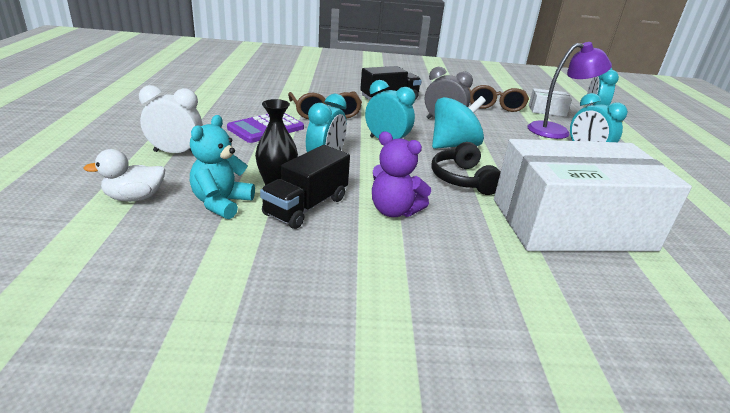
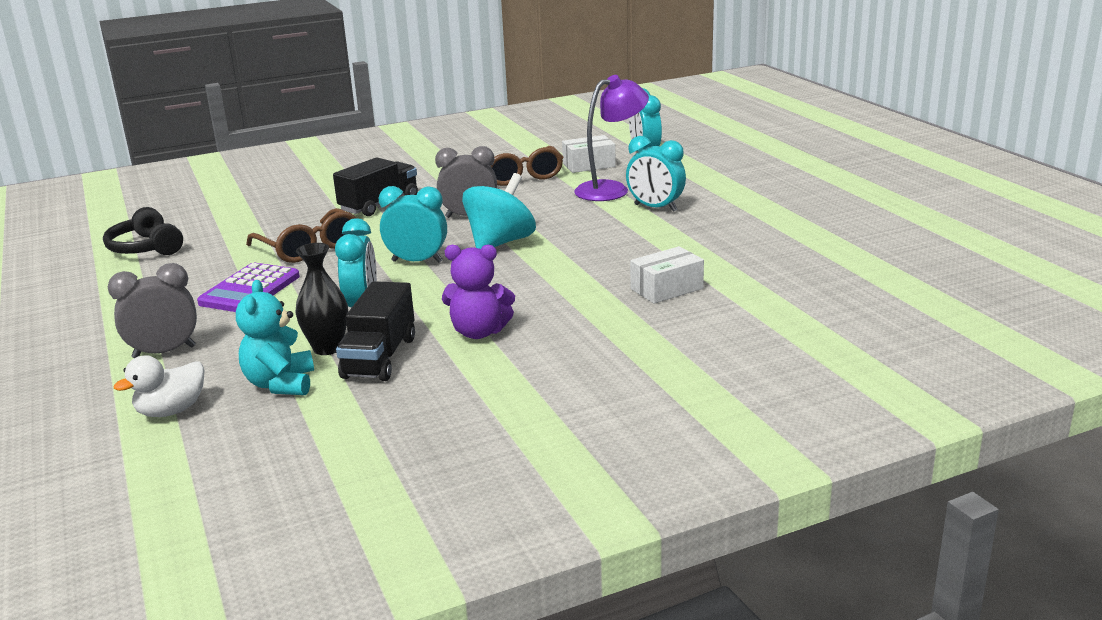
camera: 20 degrees left, 5 degrees down
(176, 153) = (164, 352): white clock -> grey clock
(463, 179) = (533, 278): black headphones -> black headphones (146, 248)
(571, 224) = (666, 289): white box -> white box, size x0.40

